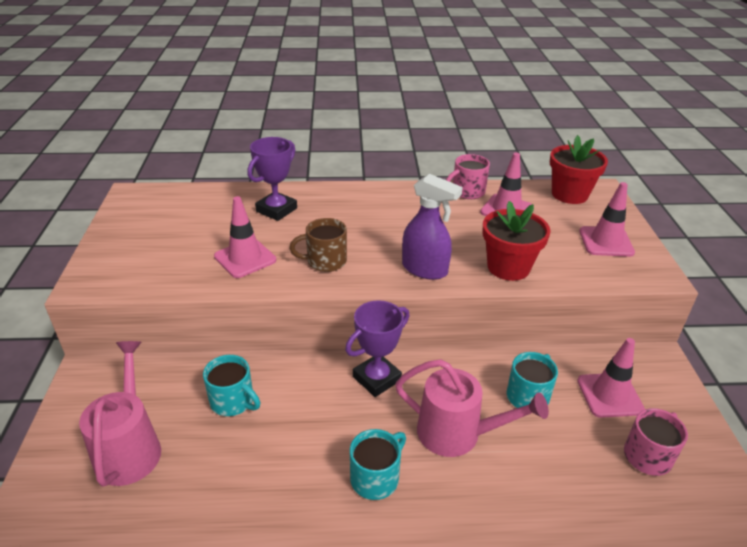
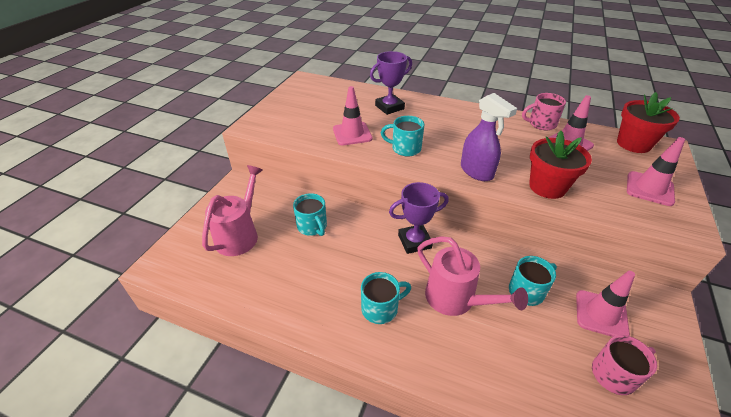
camera: 25 degrees right, 5 degrees up
(325, 261) = (405, 148): brown mug -> turquoise mug

